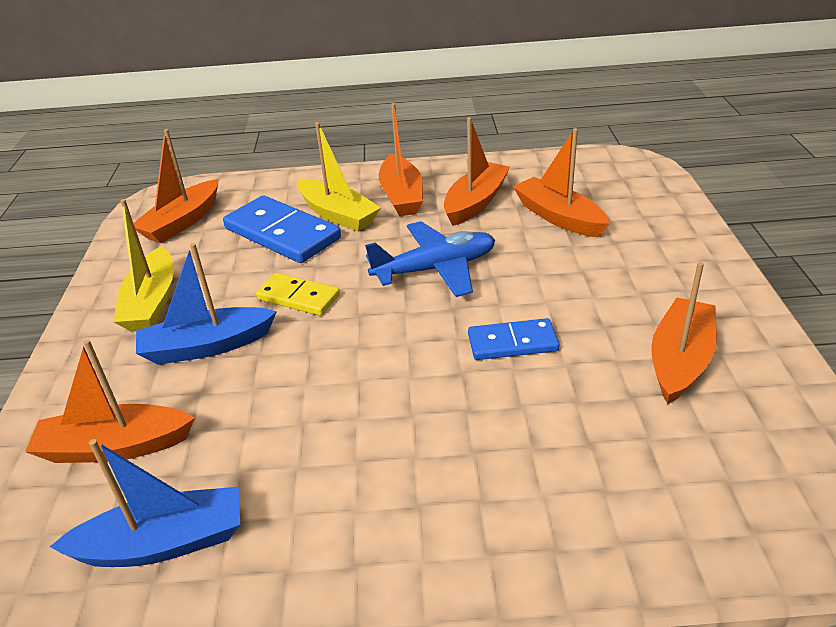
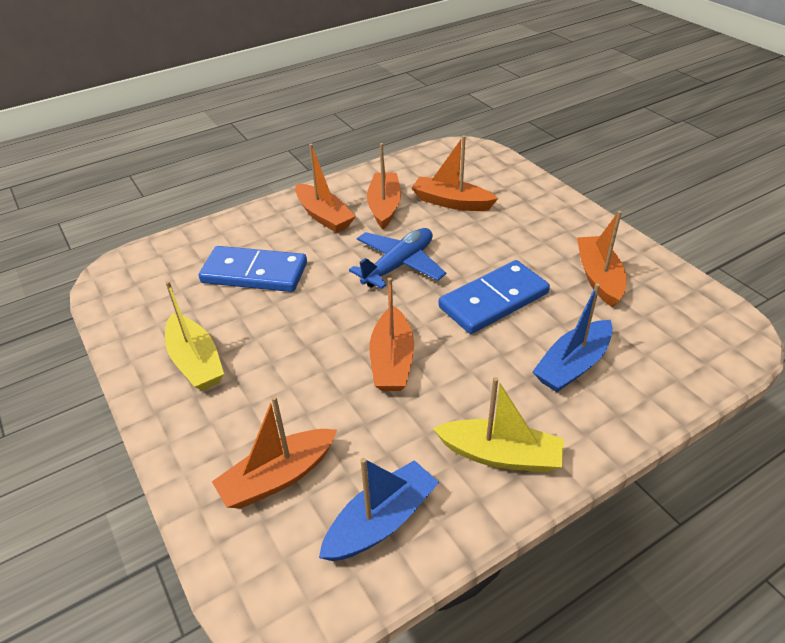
camera: 30 degrees left, 5 degrees up
(182, 222) = (154, 288): orange boat -> orange boat (392, 360)
(207, 346) = (278, 379): blue boat -> blue boat (573, 365)
(298, 297) = (315, 318): yellow domino -> none
(338, 215) = (286, 245): yellow boat -> yellow boat (500, 455)
(512, 343) = (493, 300): blue domino -> blue domino, size x1.69

